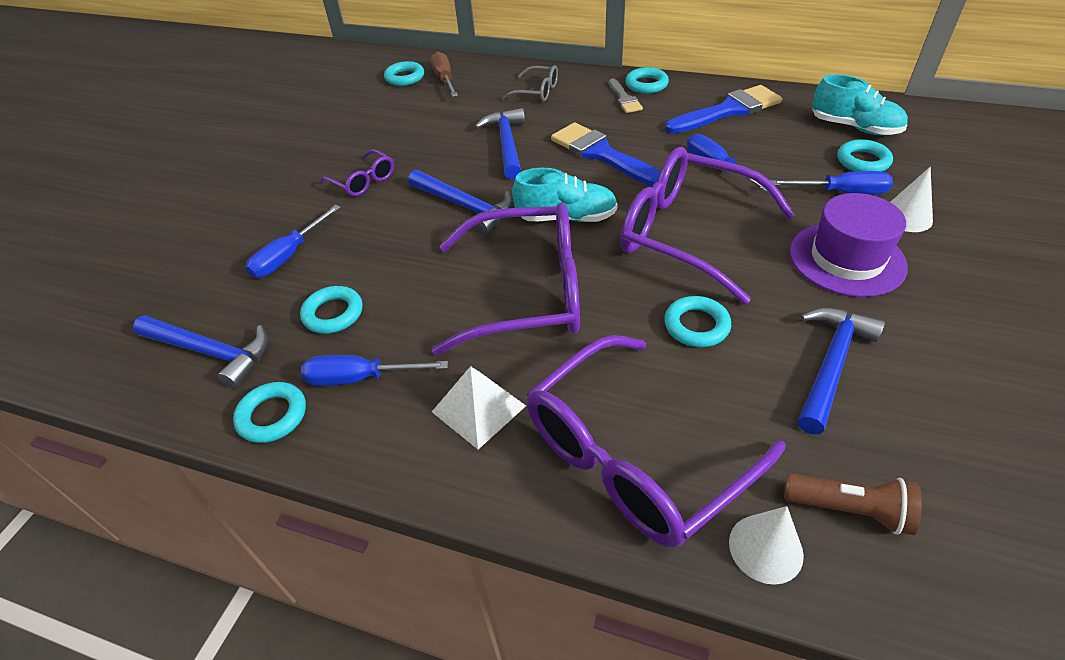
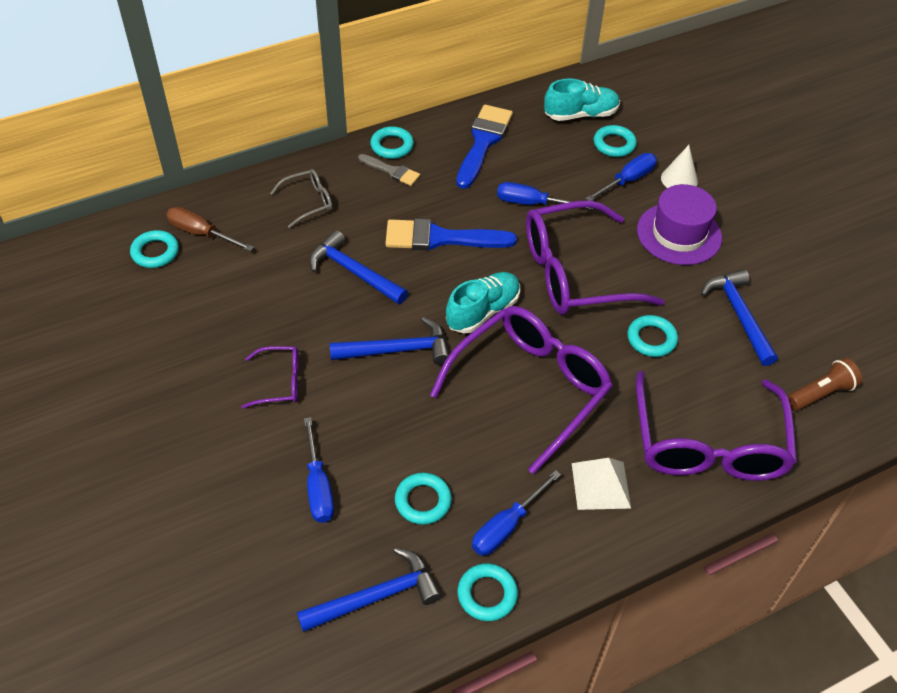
camera: 50 degrees left, 5 degrees up
(765, 548) = (809, 442): white cone -> none

